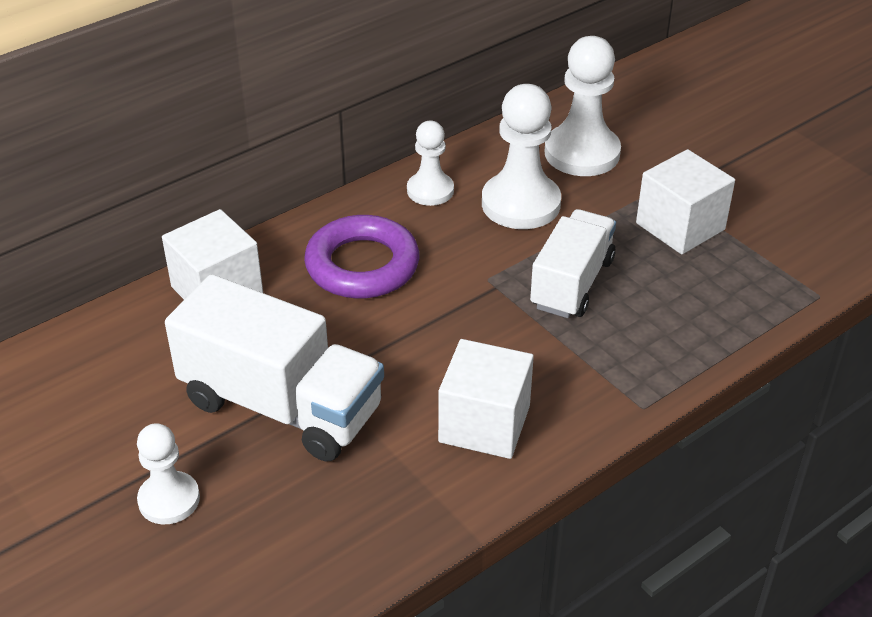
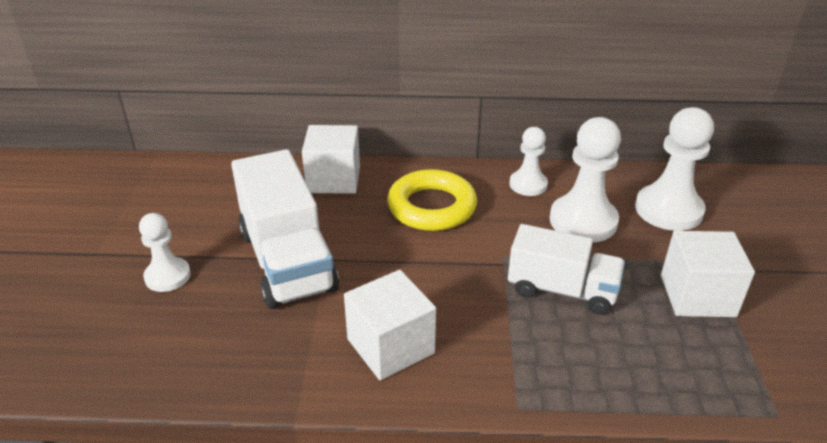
camera: 40 degrees right, 5 degrees down
(362, 265) = (432, 207): purple ring -> yellow ring
(572, 283) = (562, 290): white truck -> white truck turned 45 degrees clockwise

